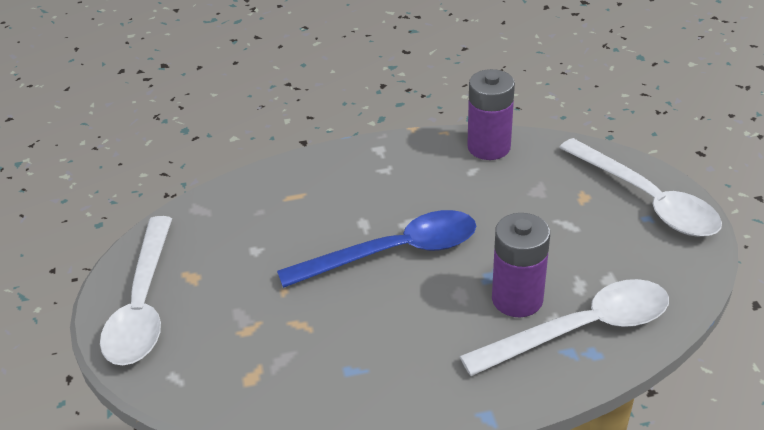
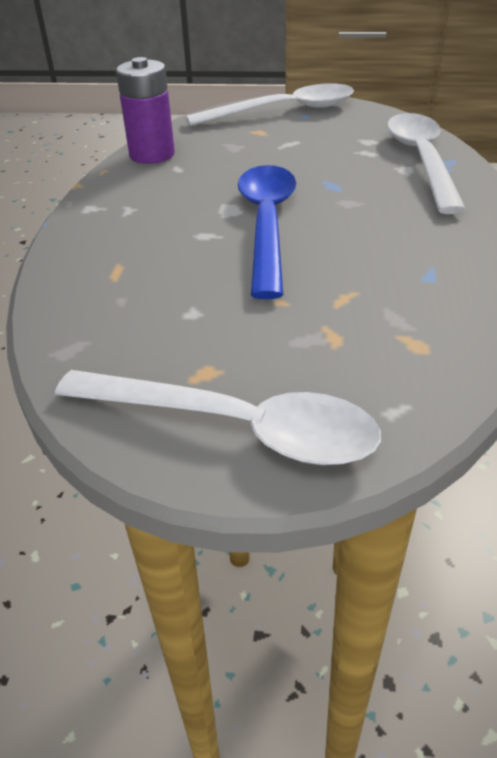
camera: 70 degrees left, 0 degrees up
(517, 299) = (371, 178): purple battery -> none

